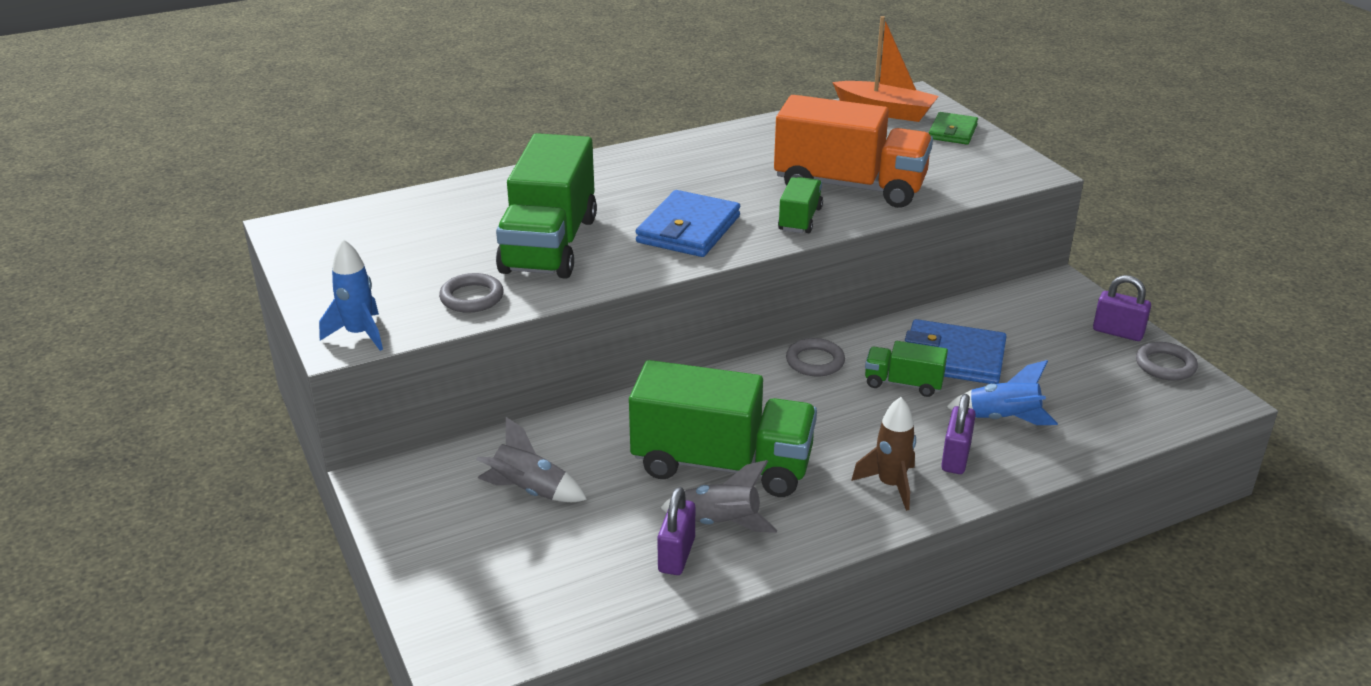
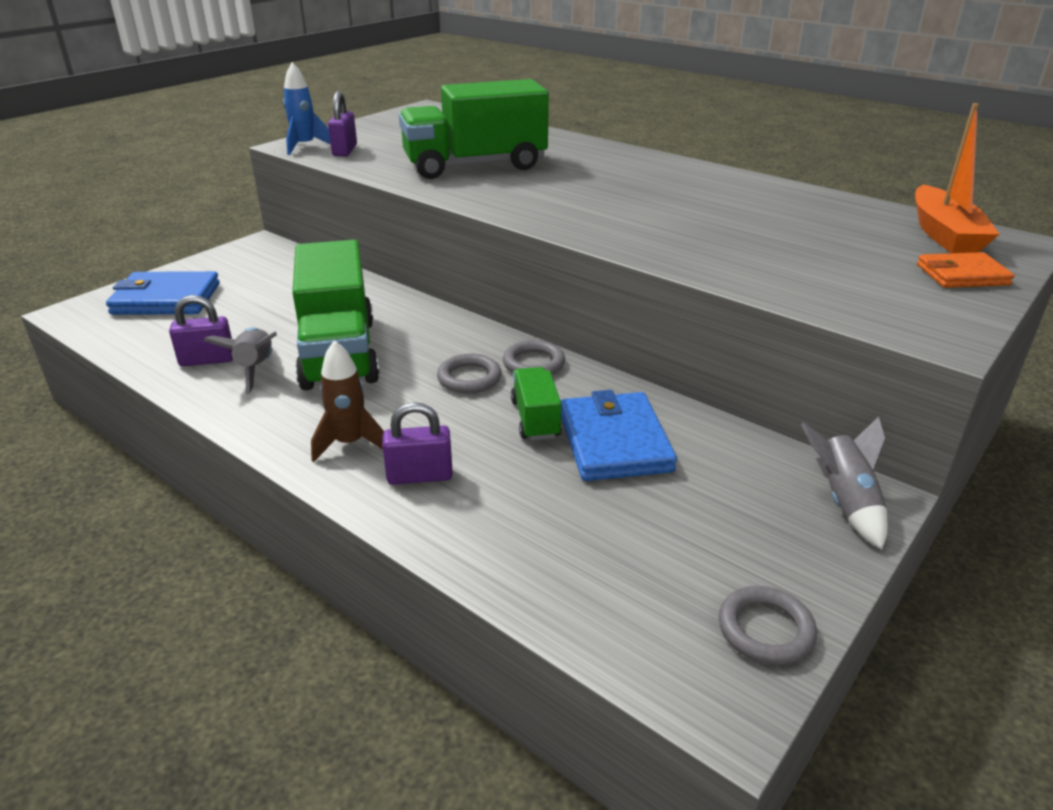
camera: 65 degrees right, 0 degrees up
(472, 297) = (375, 161): grey ring -> grey ring (469, 378)
(529, 491) = (268, 290): grey rocket -> grey rocket (844, 502)
(688, 229) = (553, 200): blue wallet -> blue wallet (166, 299)
(800, 219) = (628, 236): green truck -> none
(849, 186) = (732, 245): orange truck -> none
(952, 132) = (962, 275): green wallet -> orange wallet
(1003, 419) = (516, 497): blue rocket -> none
(1118, 332) = (807, 567): purple padlock -> purple padlock (345, 151)

